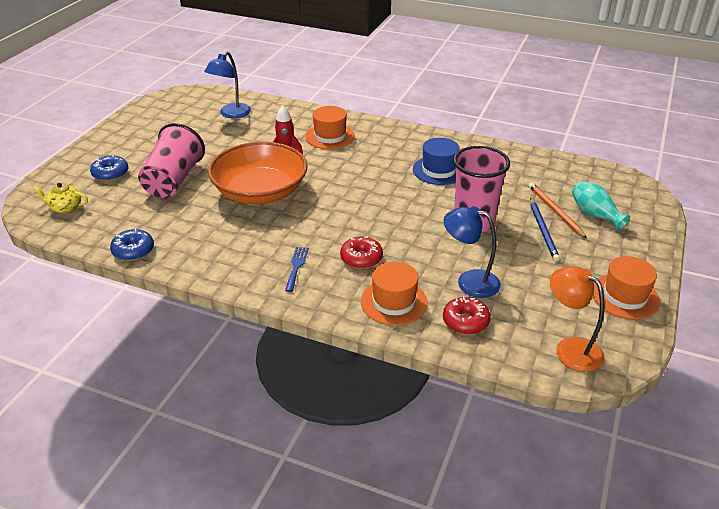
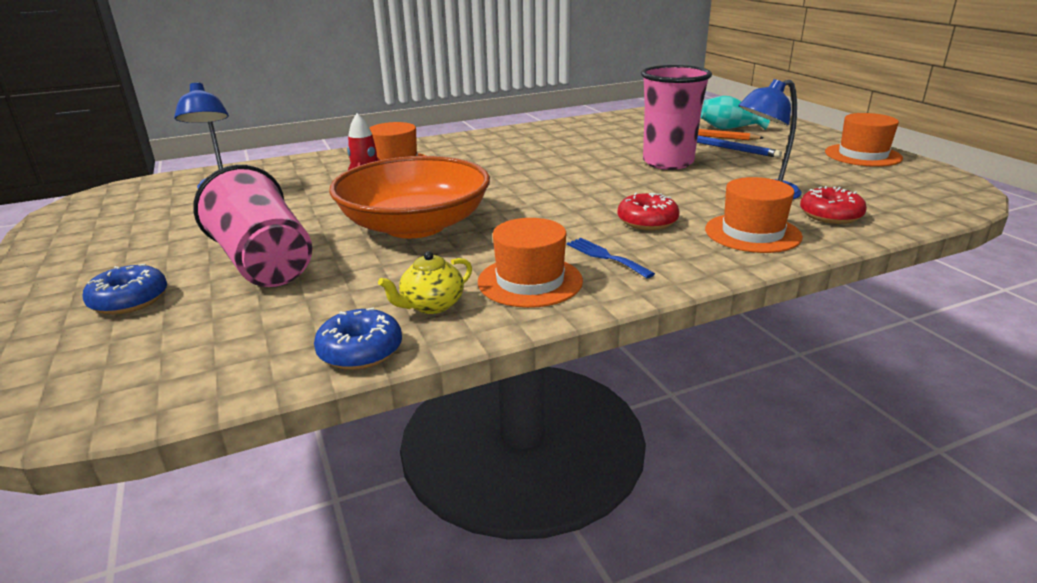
camera: 45 degrees left, 10 degrees down
(65, 208) = (112, 372): yellow teapot -> yellow teapot (431, 305)
(241, 258) = (530, 281): none -> orange hat
(439, 170) = (558, 148): blue hat -> none
(570, 348) = (922, 193): orange lamp -> none

